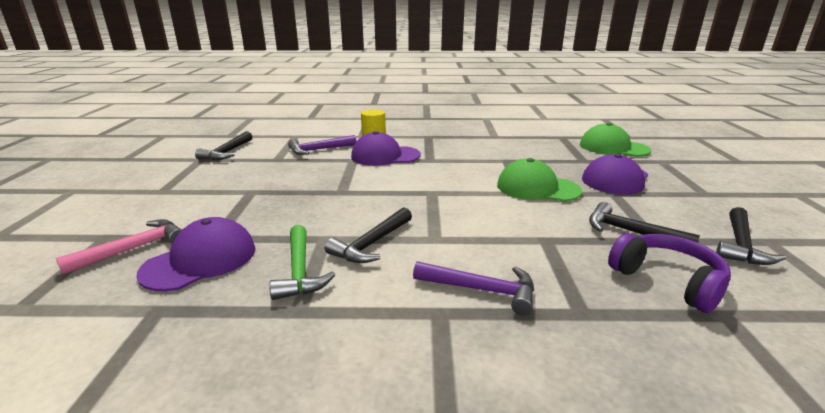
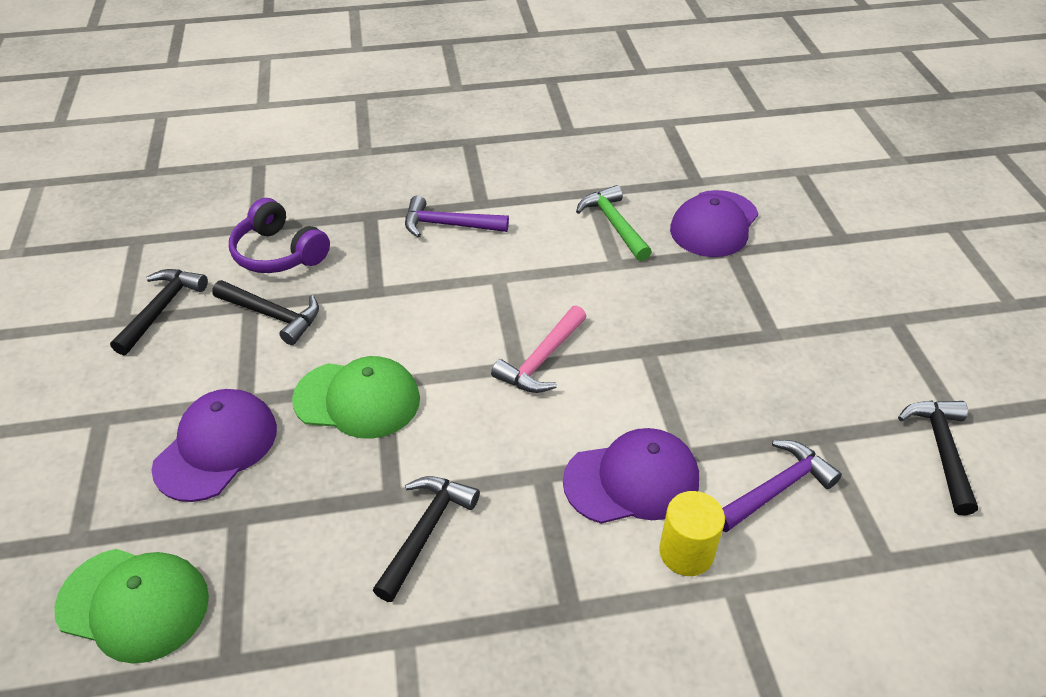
camera: 170 degrees right, 20 degrees up
(134, 249) = (793, 228): pink hammer -> pink hammer (542, 360)
(372, 244) = (562, 263): black hammer -> black hammer (425, 532)

